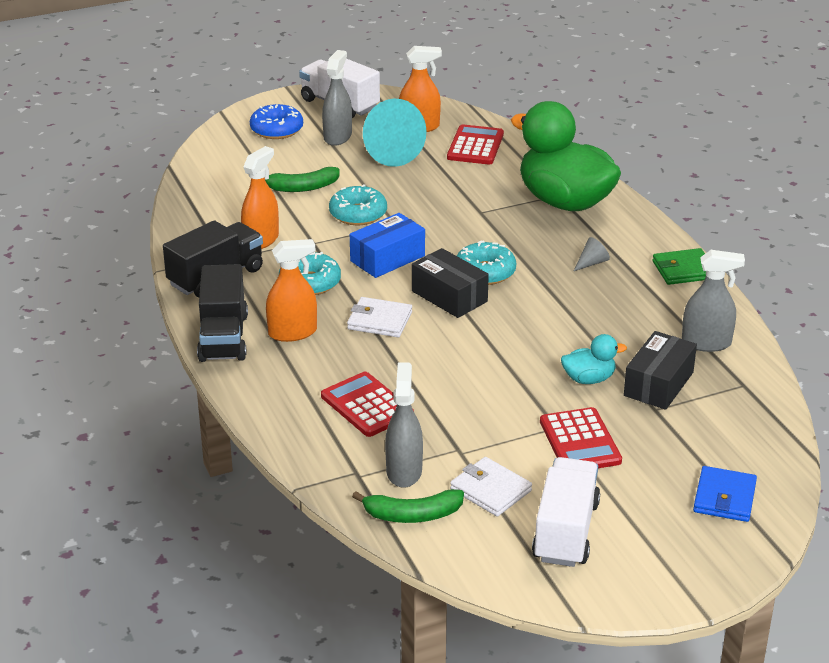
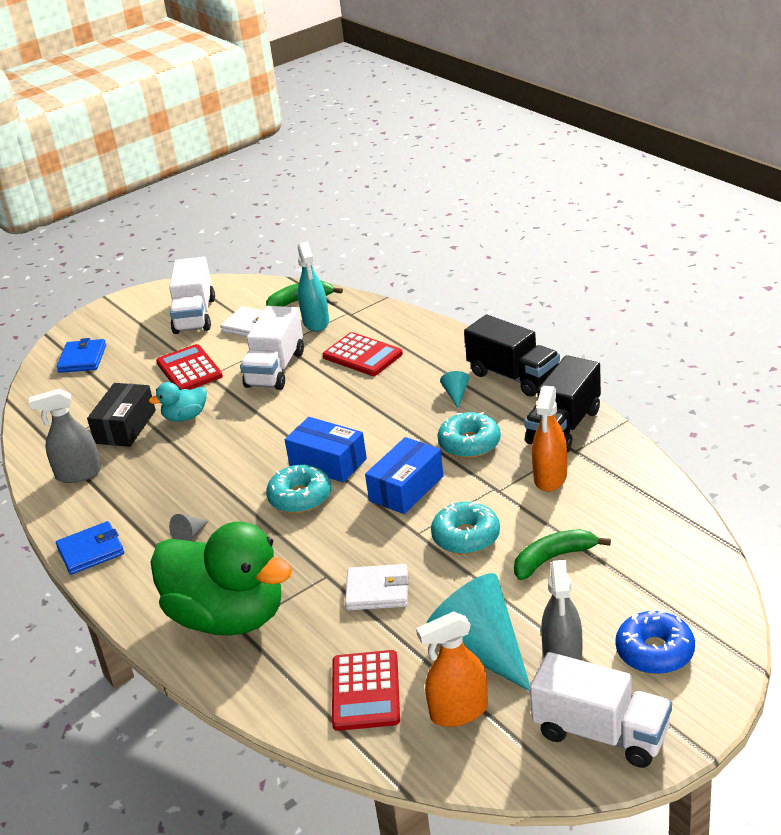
camera: 170 degrees right, 0 degrees up
(223, 337) = (513, 376): black truck -> black truck turned 150 degrees clockwise
(292, 332) = (456, 394): orange spray bottle -> turquoise cone
(379, 321) = (384, 423): white wallet -> white wallet (377, 590)
(404, 471) = (316, 322): grey spray bottle -> turquoise spray bottle
(449, 296) = (328, 462): black box -> blue box
(474, 414) = (275, 369): none -> white truck
(684, 270) = (91, 551): green wallet -> blue wallet

